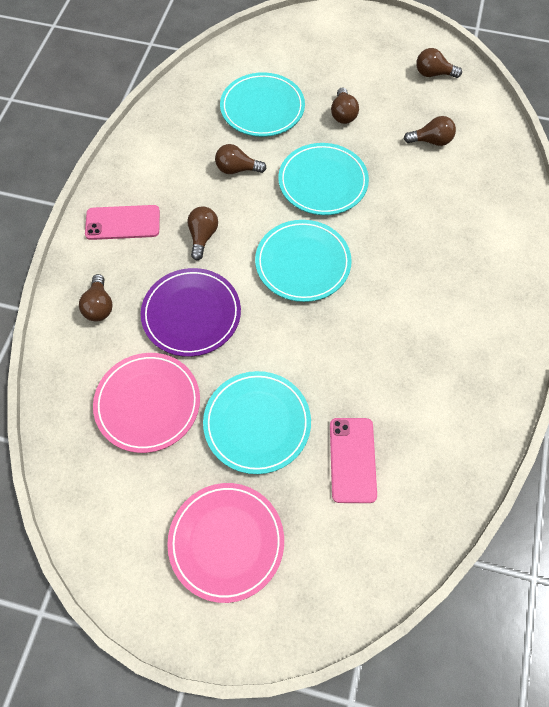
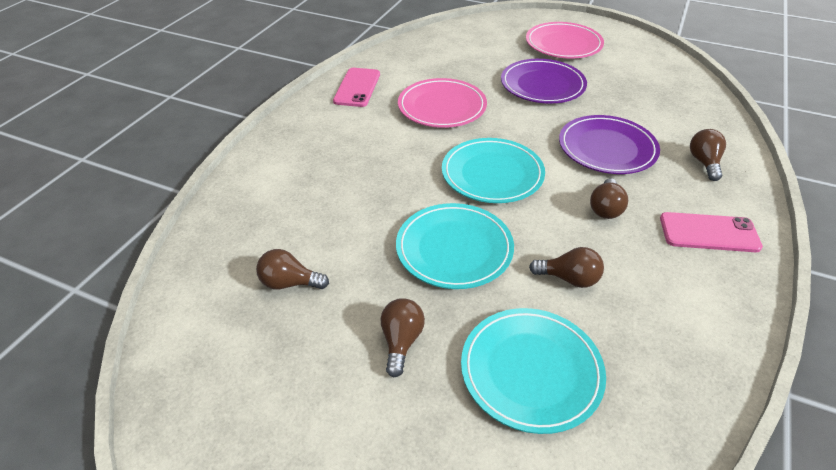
camera: 170 degrees left, 20 degrees down
(148, 403) = (634, 101): pink plate -> pink plate (442, 107)
(257, 423) = (542, 85): turquoise plate -> purple plate
(352, 460) = (472, 65): pink phone -> pink phone (357, 87)
(433, 74) = (221, 398): brown light bulb -> none

